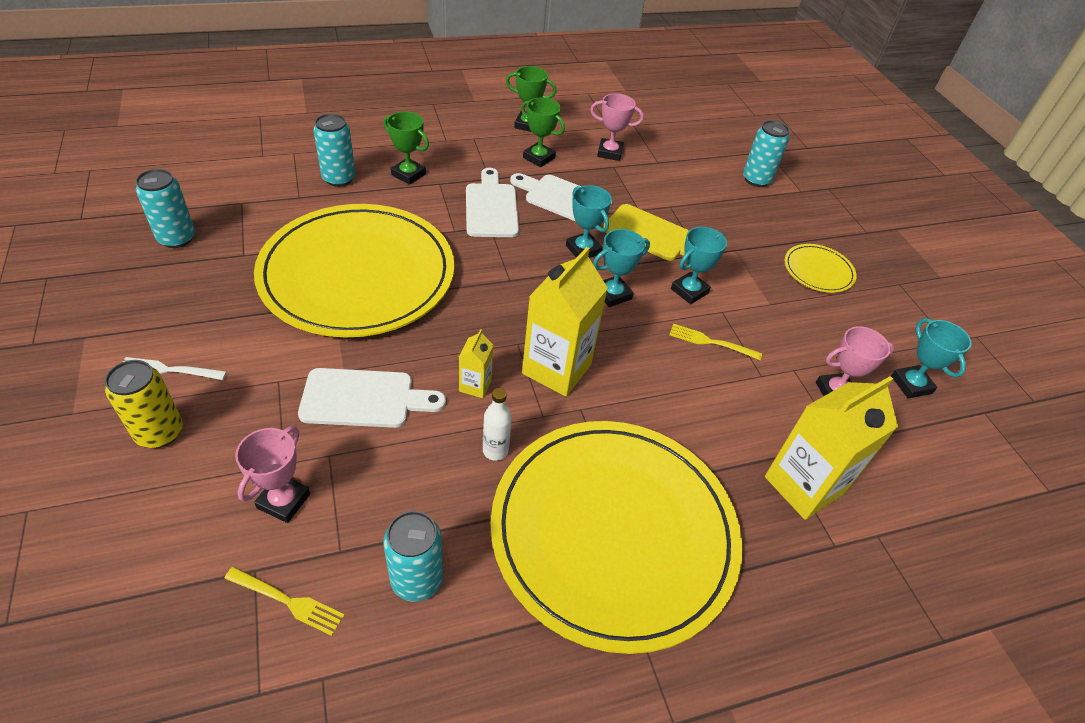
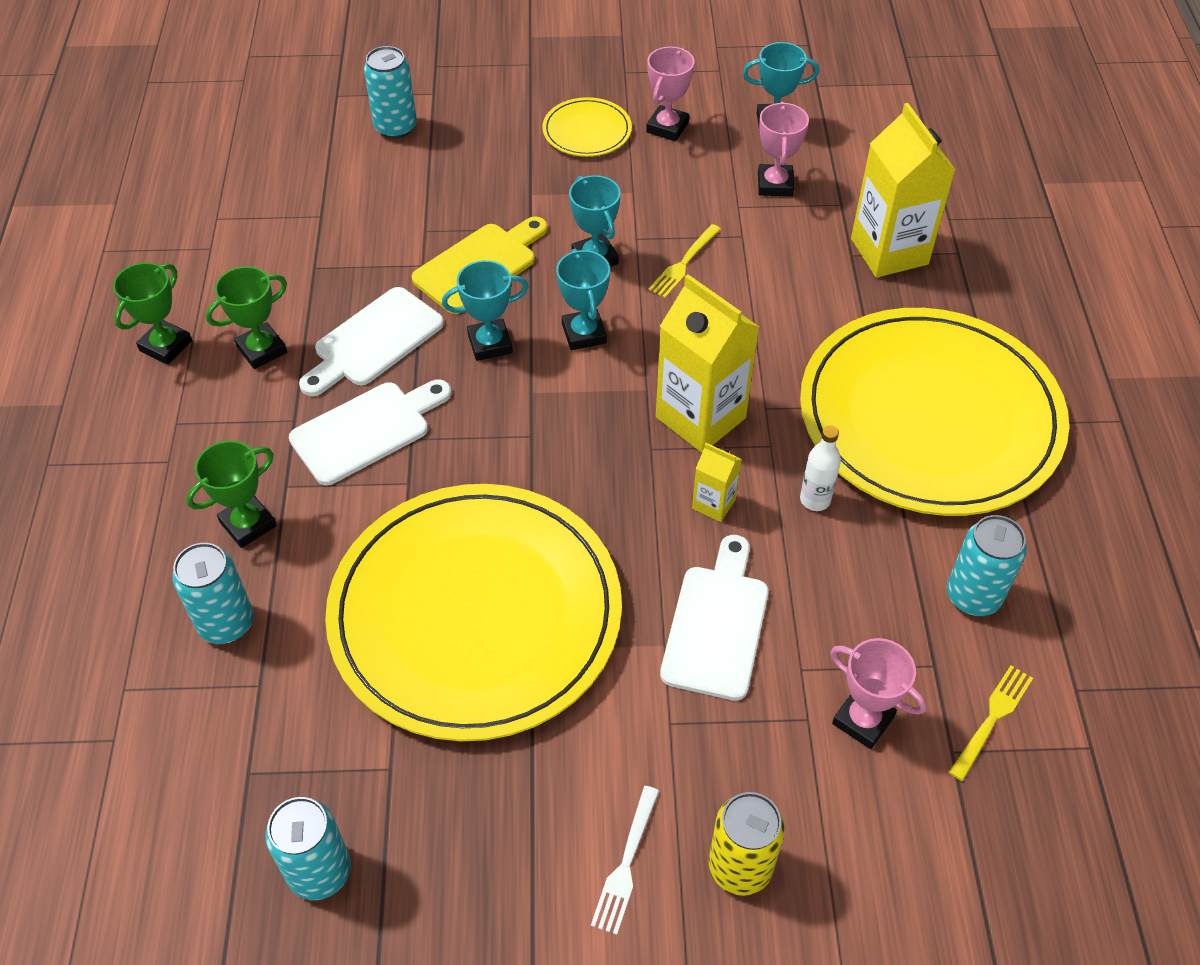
camera: 70 degrees left, 5 degrees up
(491, 207) = (366, 430): white cutting board -> white cutting board turned 135 degrees clockwise
(609, 153) = (278, 263): pink trophy -> pink trophy (667, 127)

